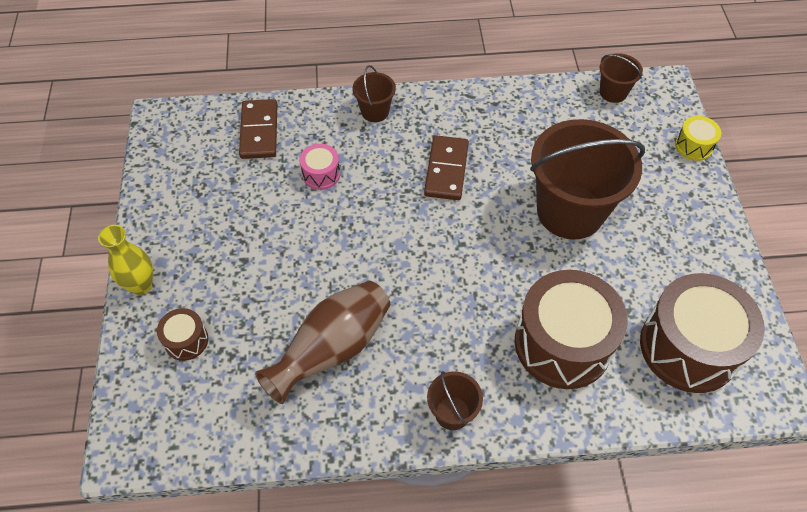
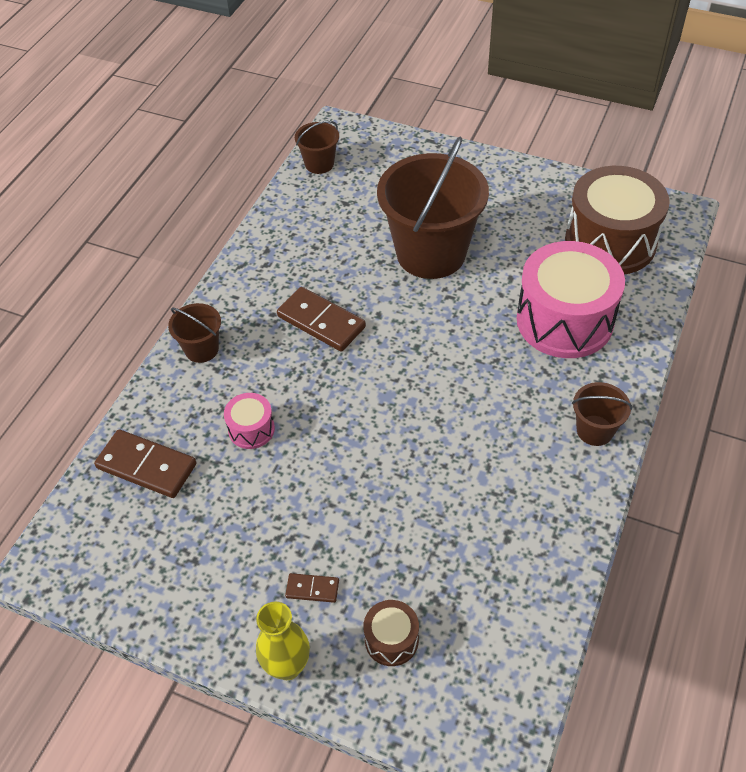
camera: 60 degrees left, 5 degrees down
(206, 273) = (312, 589): none -> brown domino
(332, 349) = (477, 501): brown vase -> none
(562, 343) = (564, 320): brown drum -> pink drum
(693, 146) = (416, 143): yellow drum -> none

